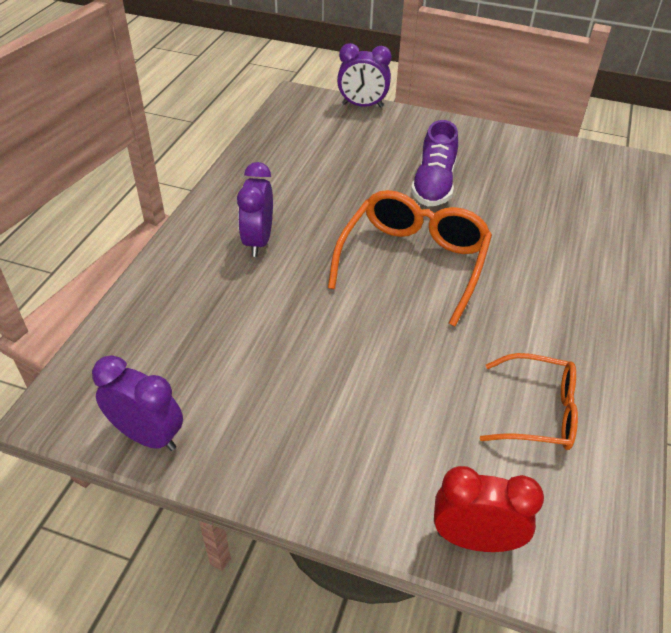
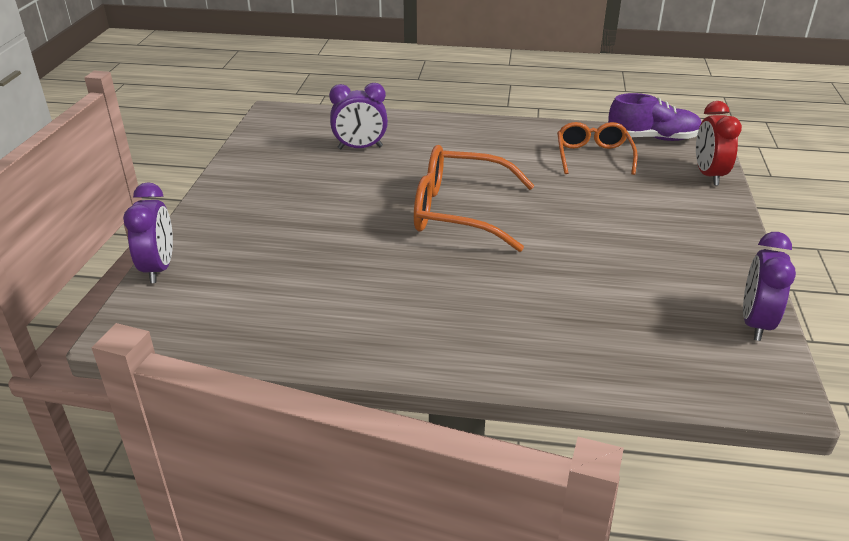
camera: 100 degrees left, 10 degrees down
(258, 241) = (468, 307): purple clock -> purple clock (360, 148)
(433, 184) = (331, 208): purple shoe -> purple shoe (652, 138)

